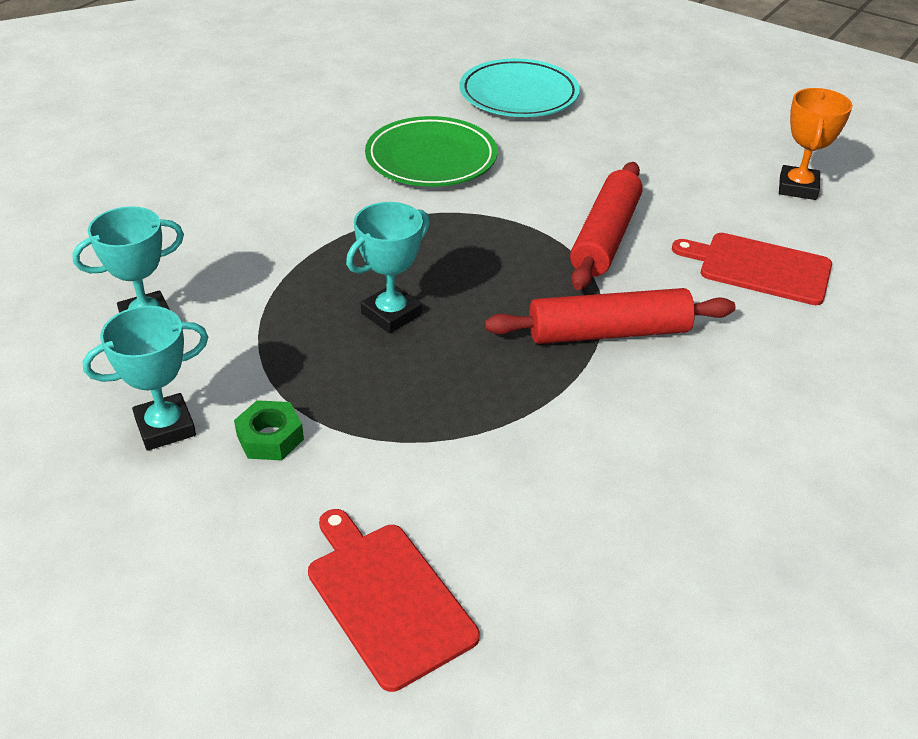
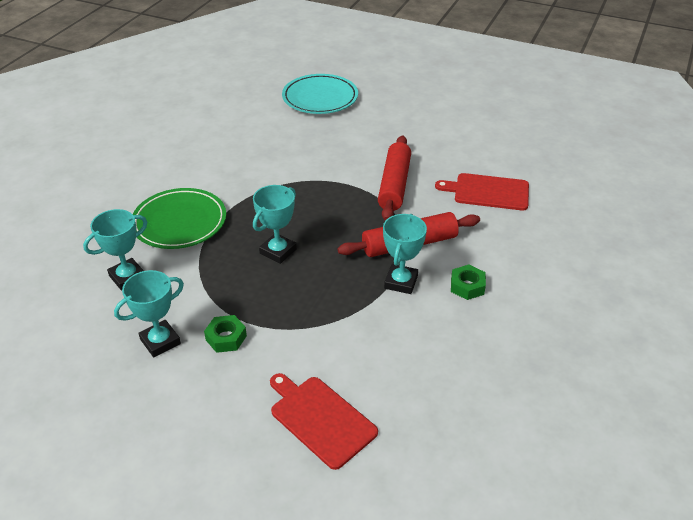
camera: 10 degrees left, 0 degrees up
(431, 158) = (276, 147): green plate -> green plate (179, 222)
(579, 391) = (401, 282): none -> turquoise trophy
(691, 415) = (467, 286): none -> green nut
(797, 187) = (500, 138): orange trophy -> none

